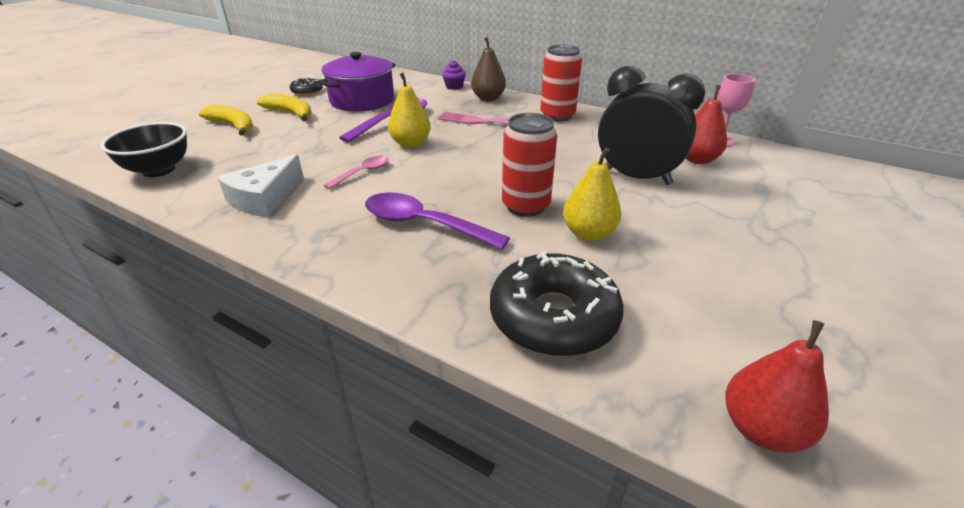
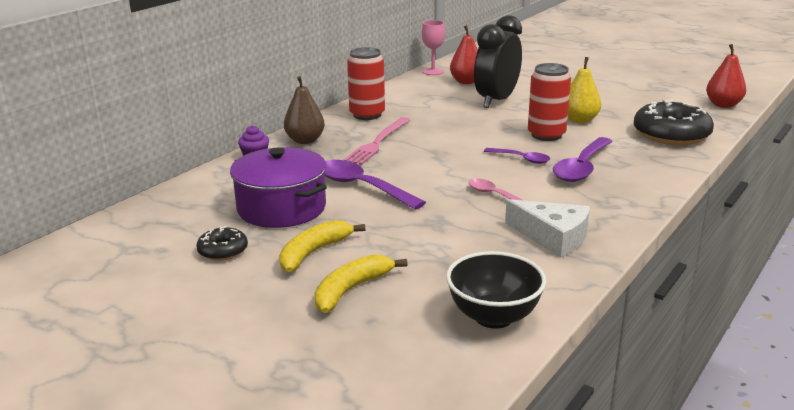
camera: 85 degrees left, 10 degrees down
(410, 144) = (426, 176): yellow pear -> none
(450, 188) = (521, 159): none -> purple spoon

